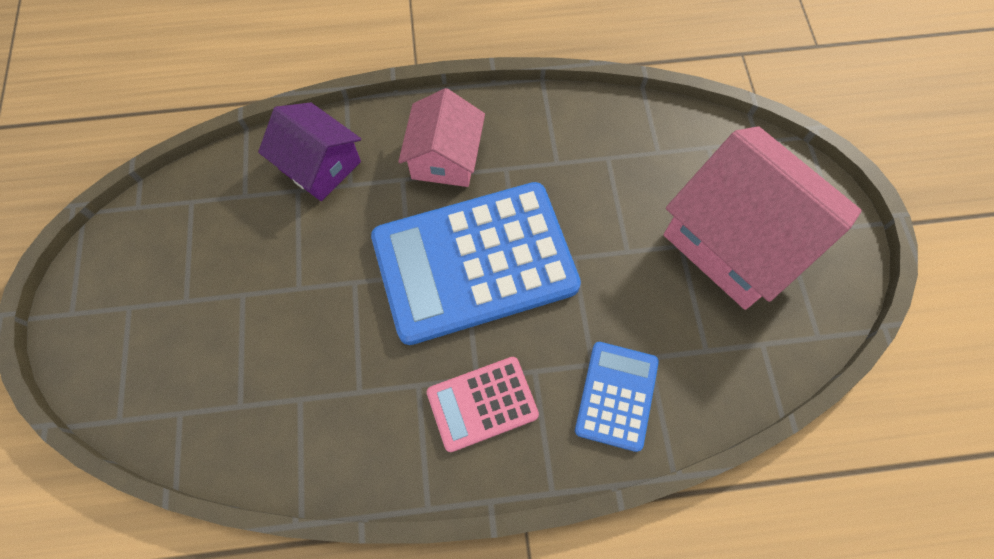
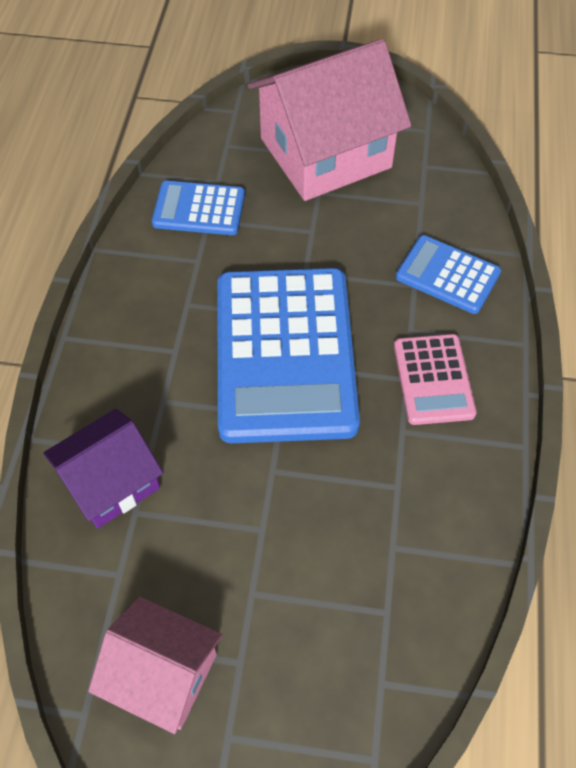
camera: 75 degrees left, 10 degrees down
(445, 157) = (152, 355): pink house -> pink house (163, 674)
(617, 146) = (199, 209): none -> blue calculator

